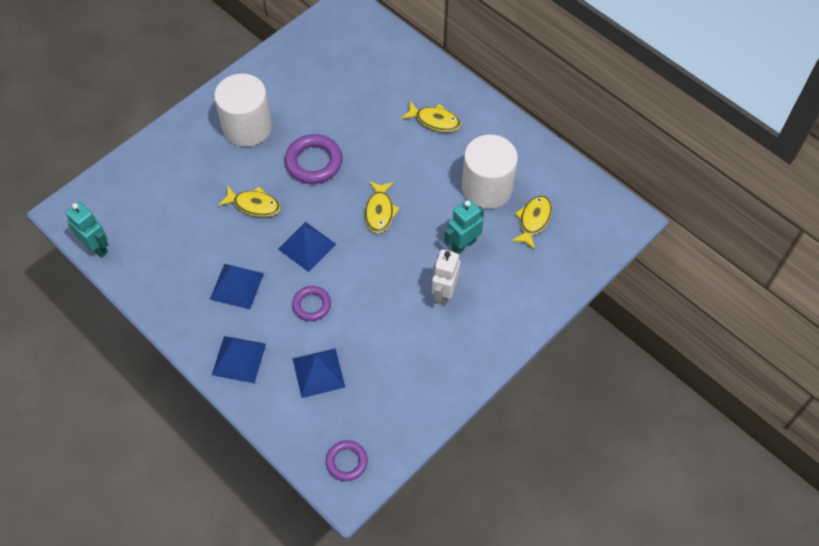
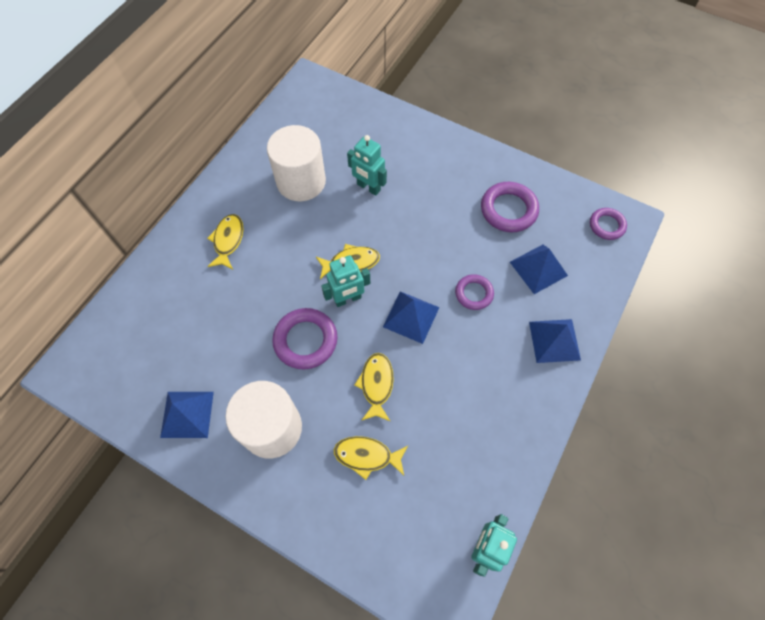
camera: 105 degrees left, 5 degrees up
(236, 286) = (478, 369): blue pyramid -> blue pyramid (187, 414)
(342, 201) = (348, 299): none -> turquoise robot
(397, 368) = (508, 210): none -> purple ring
(444, 293) = (423, 191): white robot -> none
(533, 220) = (327, 142): yellow fish -> yellow fish (367, 456)

